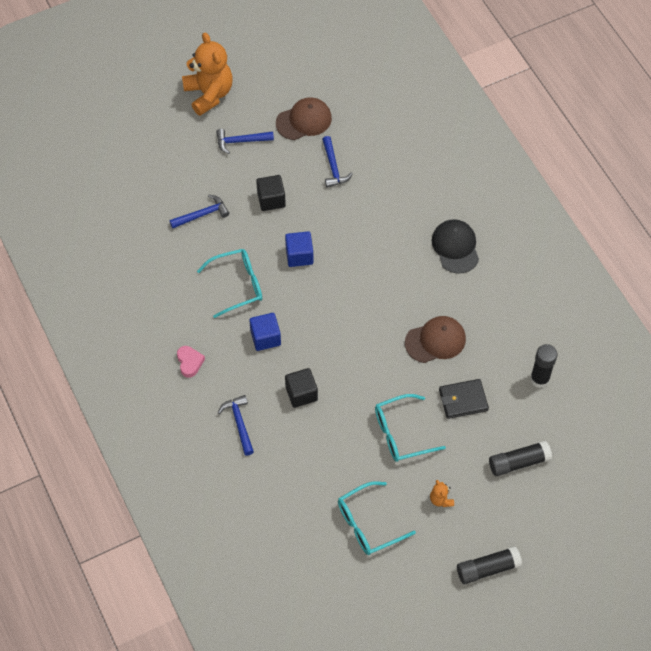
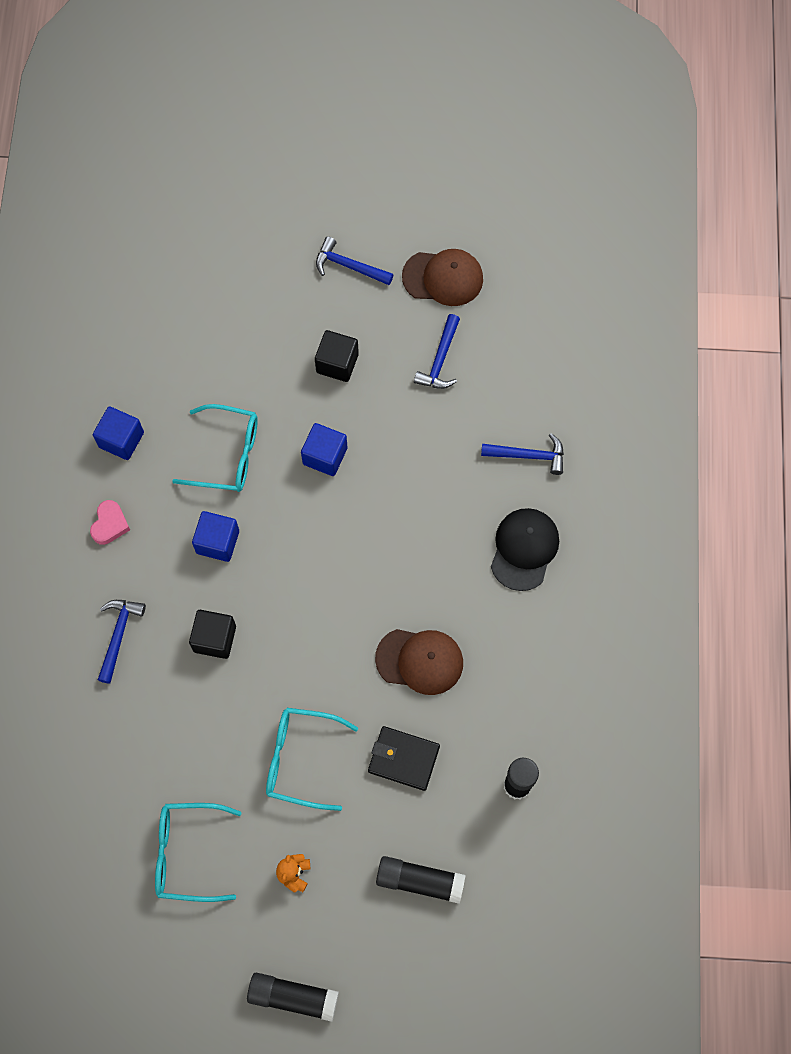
camera: 30 degrees right, 10 degrees up
(163, 310) = (121, 440): none -> blue cube
(202, 214) = (242, 339): blue hammer -> blue hammer (528, 456)
(209, 94) = (349, 183): orange teddy bear -> none

